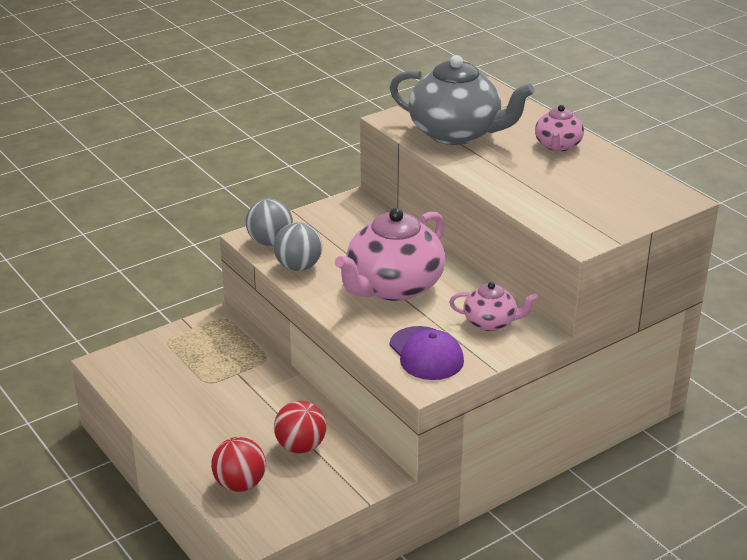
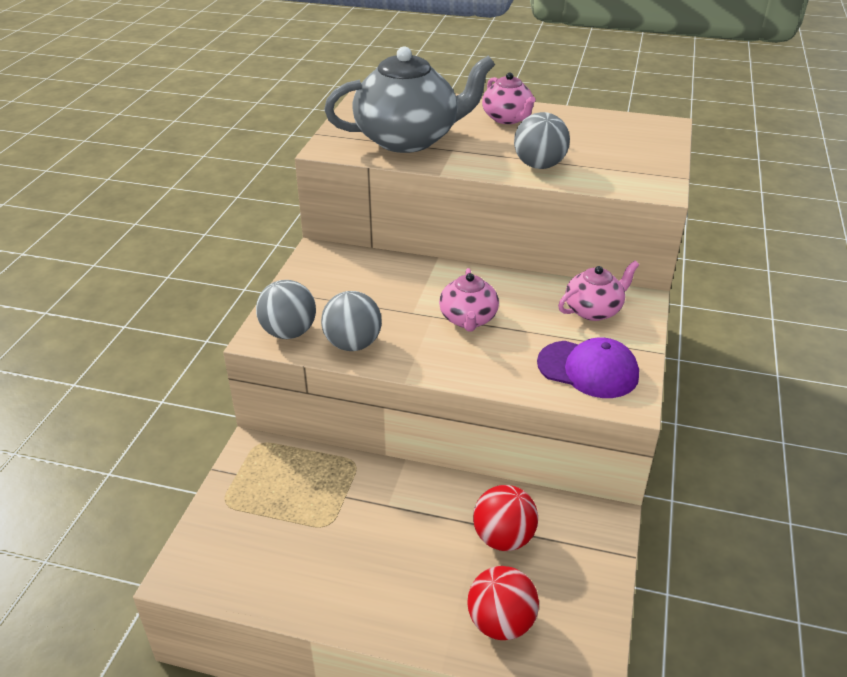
camera: 40 degrees left, 5 degrees up
(393, 287) = (468, 319): pink teapot -> pink teapot, size x0.52
(520, 189) = (539, 165): none -> grey ball

